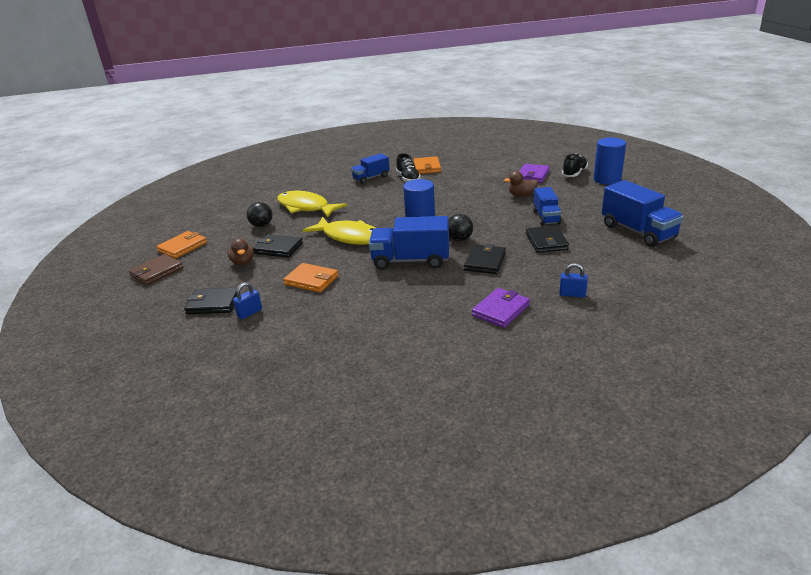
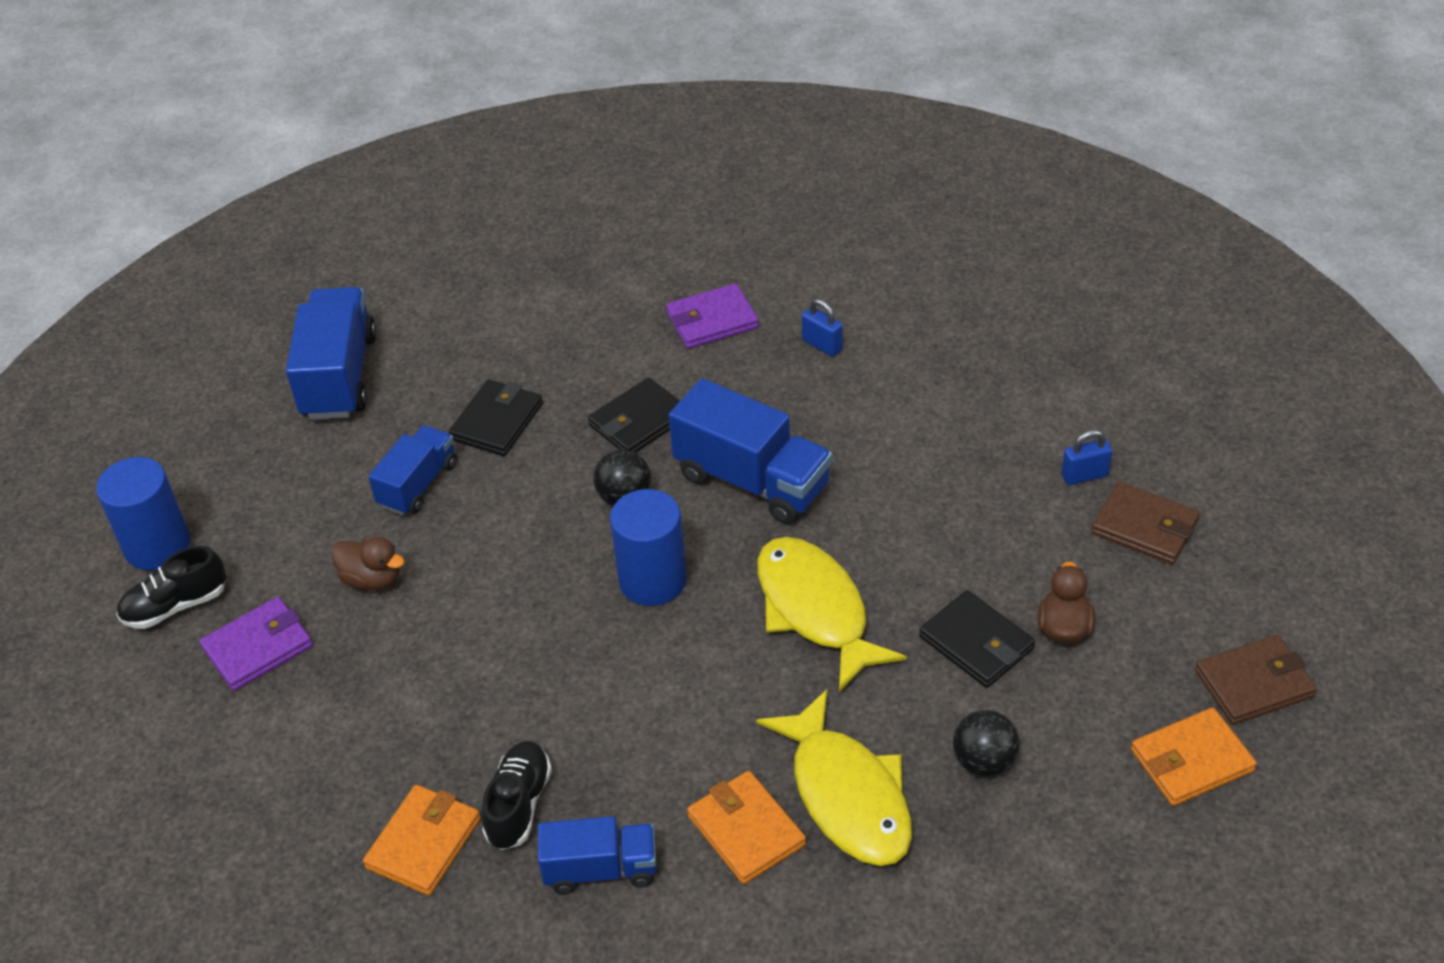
camera: 150 degrees left, 15 degrees up
(213, 303) = (1144, 527): black wallet -> brown wallet
(311, 280) = (950, 510): orange wallet -> orange wallet (746, 830)
(572, 294) = (593, 305): blue padlock -> blue padlock (822, 345)

